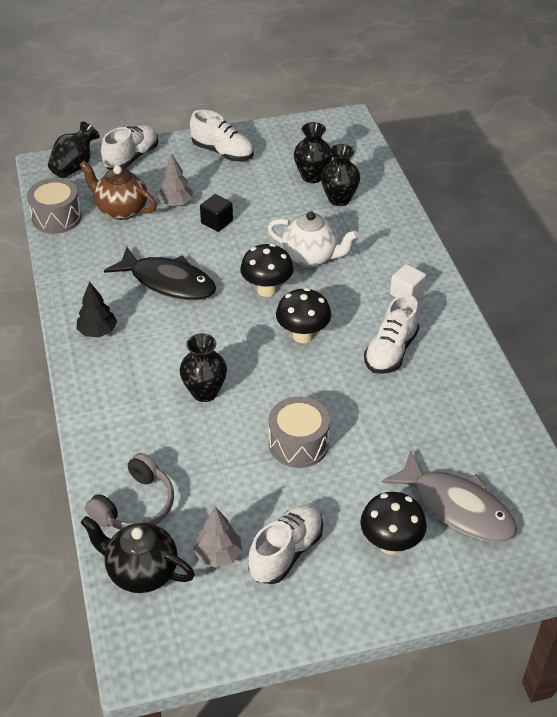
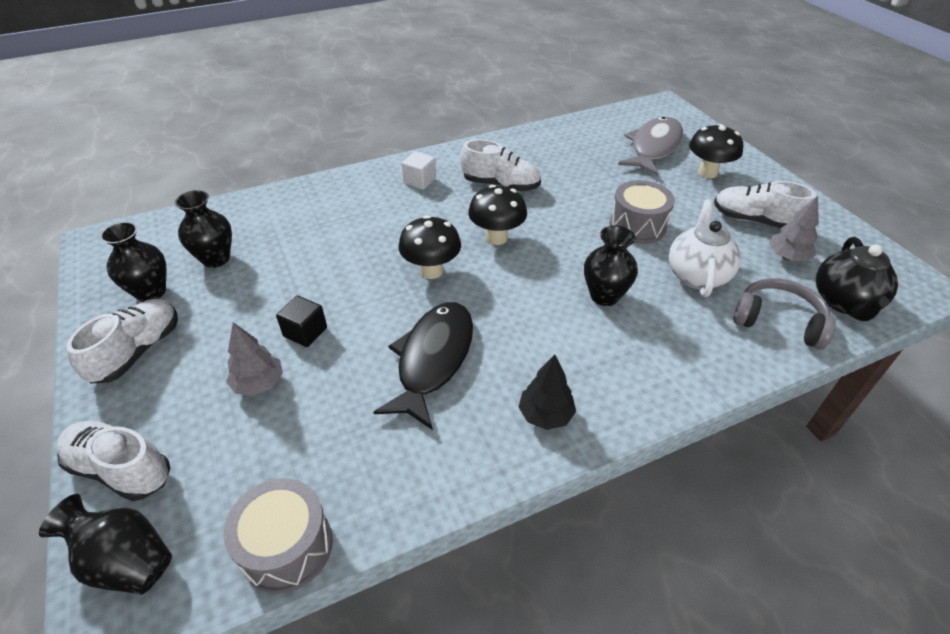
camera: 100 degrees left, 0 degrees up
(121, 210) = (271, 450): brown teapot -> none
(311, 257) = (371, 244): white teapot -> white teapot (697, 275)
(339, 199) = (265, 234): black vase -> black vase (151, 292)

